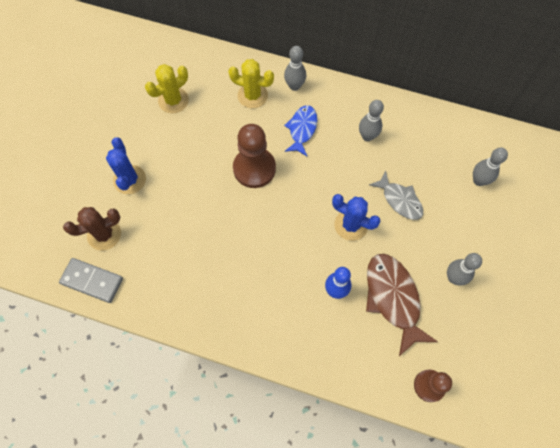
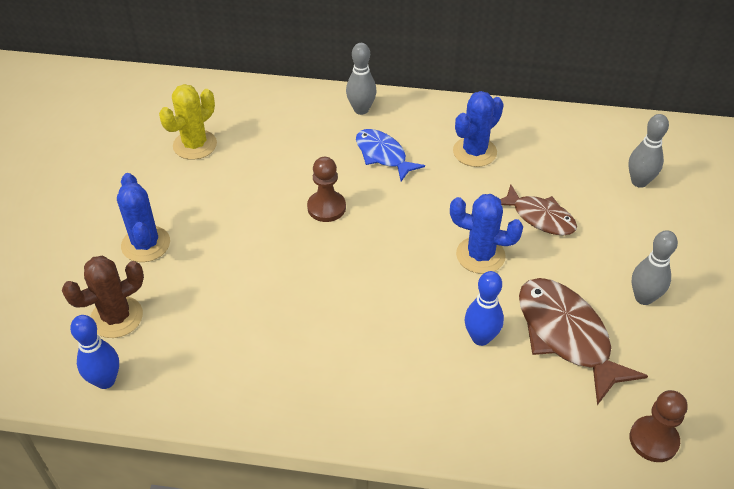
camera: 10 degrees left, 20 degrees down
(92, 281) = (105, 380): grey domino -> blue bowling pin
(252, 95) = (305, 126): yellow cactus -> none
(254, 168) = (326, 207): brown pawn -> brown pawn, size x0.62
(302, 129) = (383, 155): blue fish -> blue fish turned 45 degrees counterclockwise
(367, 136) = (474, 152): grey bowling pin -> blue cactus
(399, 200) = (540, 217): grey fish -> brown fish

